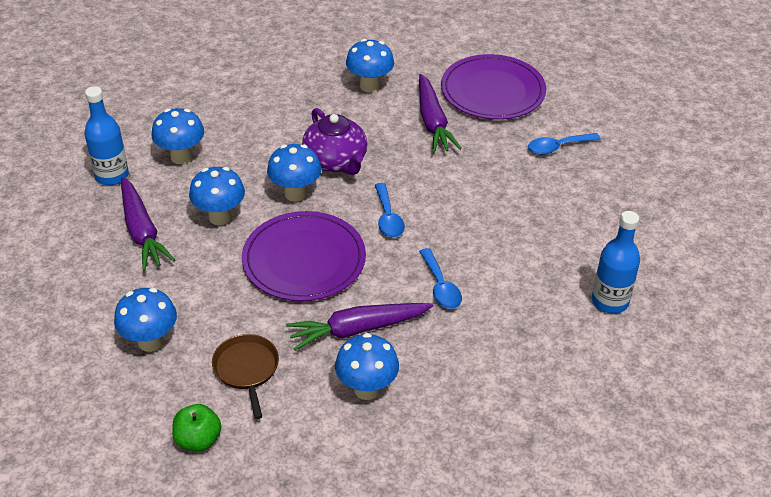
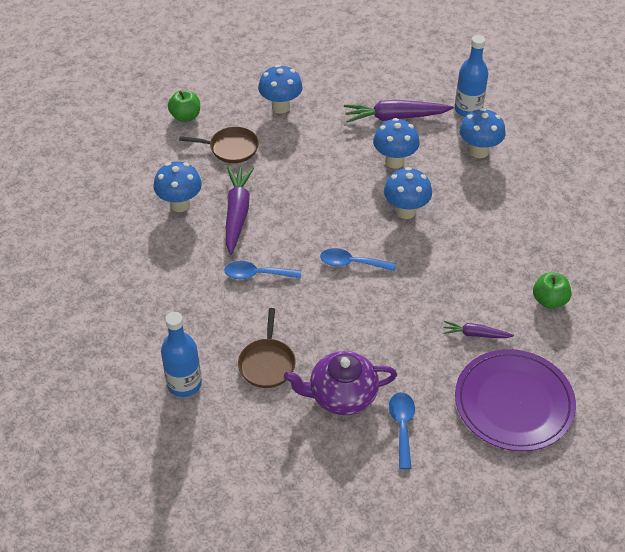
camera: 110 degrees right, 5 degrees up
(304, 260) = (324, 200): purple plate -> none
(336, 161) = (439, 247): purple teapot -> purple teapot (341, 395)
(369, 86) = (549, 300): blue mushroom -> green apple
(433, 122) = (475, 334): purple carrot -> purple carrot, size x0.54
(548, 247) = (267, 363): none -> brown pan

